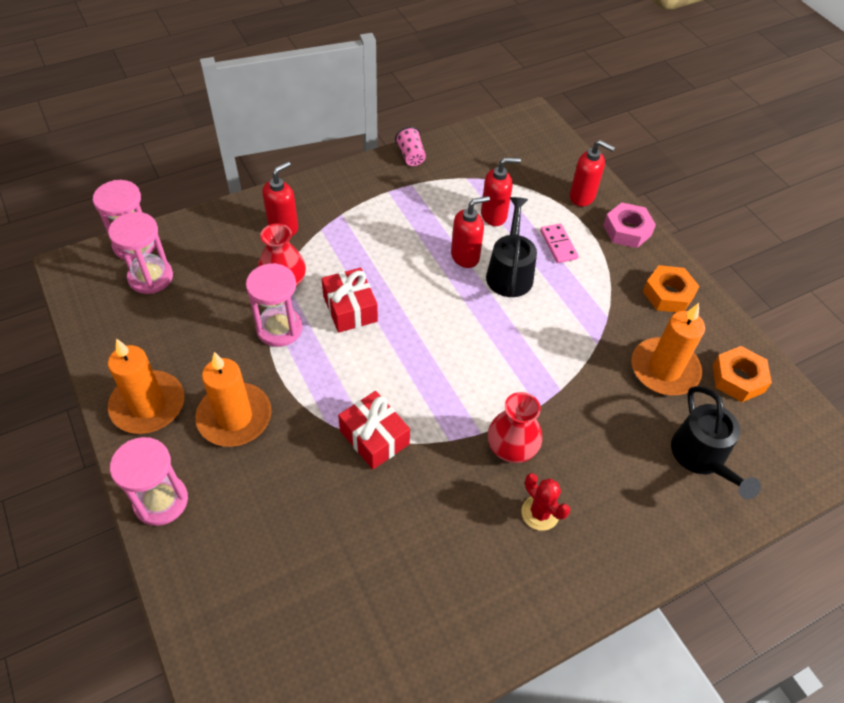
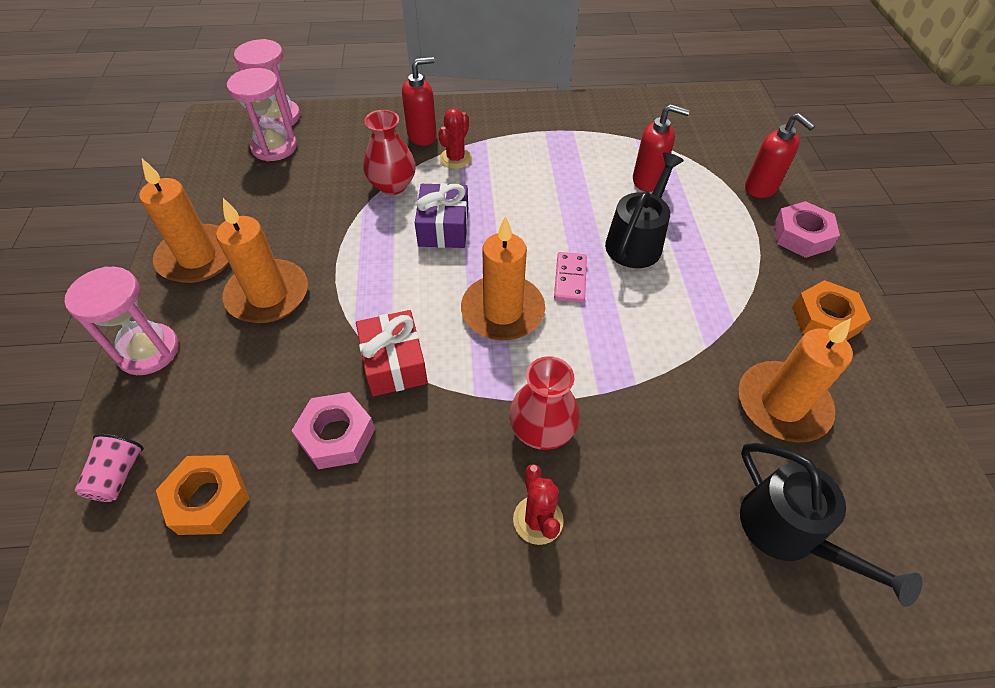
camera: 25 degrees right, 0 degrees up
(279, 328) = (362, 225): pink hourglass -> none
(325, 240) = (455, 158): none -> red cactus
(350, 308) = (443, 227): red gift -> purple gift
(362, 509) = (336, 435): none -> pink nut
(411, 156) = (586, 105): pink cup -> pink cup (118, 475)
(436, 366) = (502, 311): none -> orange candle
(465, 256) = (594, 212): red soap dispenser -> none
(558, 245) = (708, 229): pink domino -> pink domino (570, 279)
(702, 457) = (789, 532): black watering can -> black watering can turned 45 degrees counterclockwise
(738, 378) = (883, 449): orange nut -> orange nut (208, 499)

